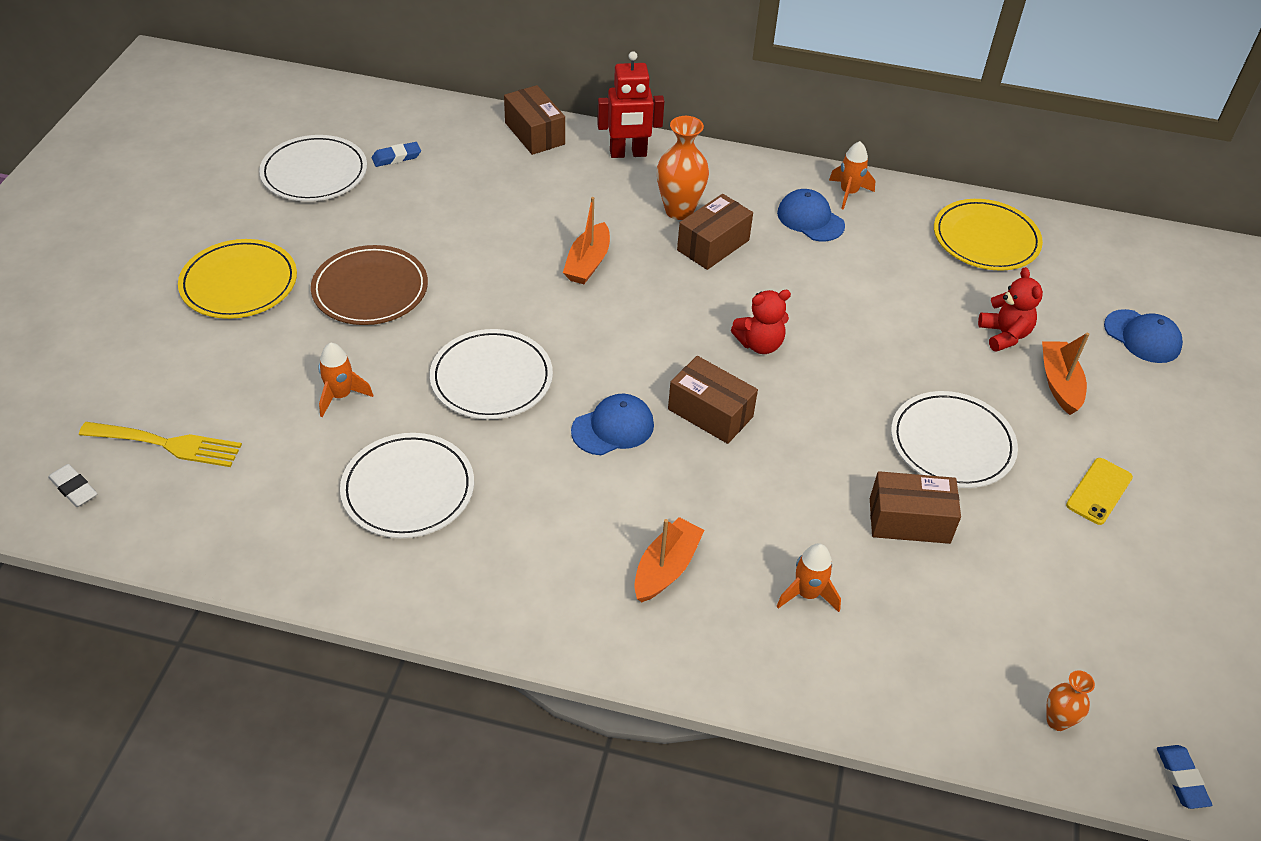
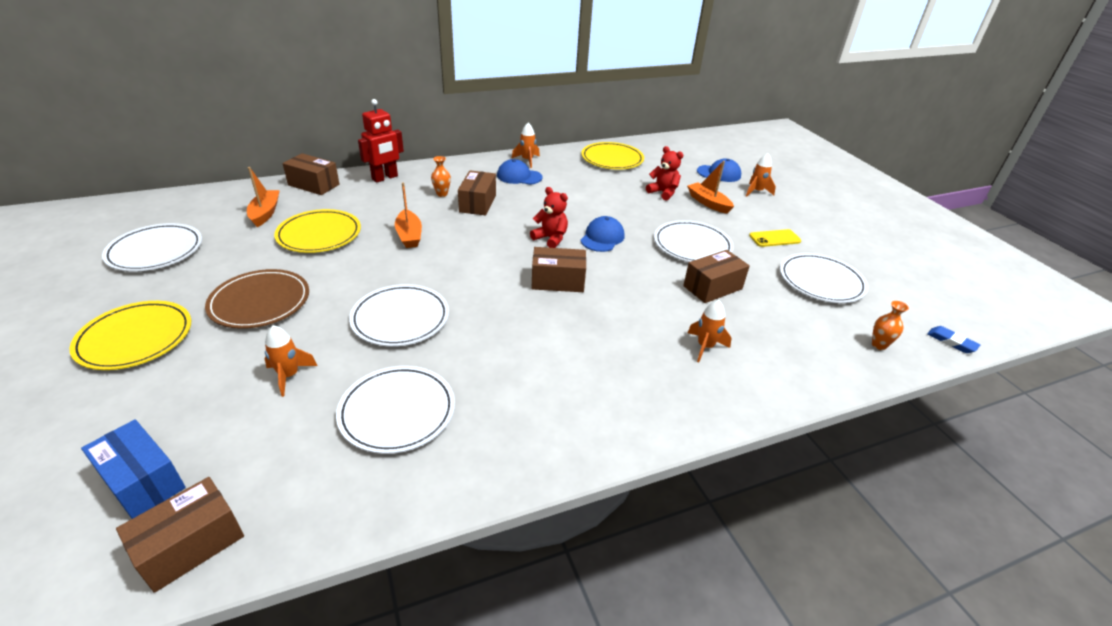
camera: 35 degrees left, 10 degrees down
(74, 488) = (52, 570): white eraser -> none
(168, 444) = (142, 481): yellow fork -> blue box
(170, 523) = (191, 545): none -> brown box
(396, 157) = (219, 223): blue eraser -> none
(488, 218) = (319, 234): none -> yellow plate
(613, 428) = (508, 312): blue cap -> blue cap (602, 238)
(666, 568) = (616, 373): orange boat -> orange boat (265, 213)
(679, 210) = (442, 194): orange vase -> orange vase, size x0.55
(759, 344) = (550, 238): red teddy bear -> red teddy bear turned 90 degrees counterclockwise
(1089, 591) = (821, 281): none -> white plate
(1099, 491) = (774, 238): yellow phone -> yellow phone turned 75 degrees clockwise
(1170, 397) = (756, 191): none -> orange rocket

